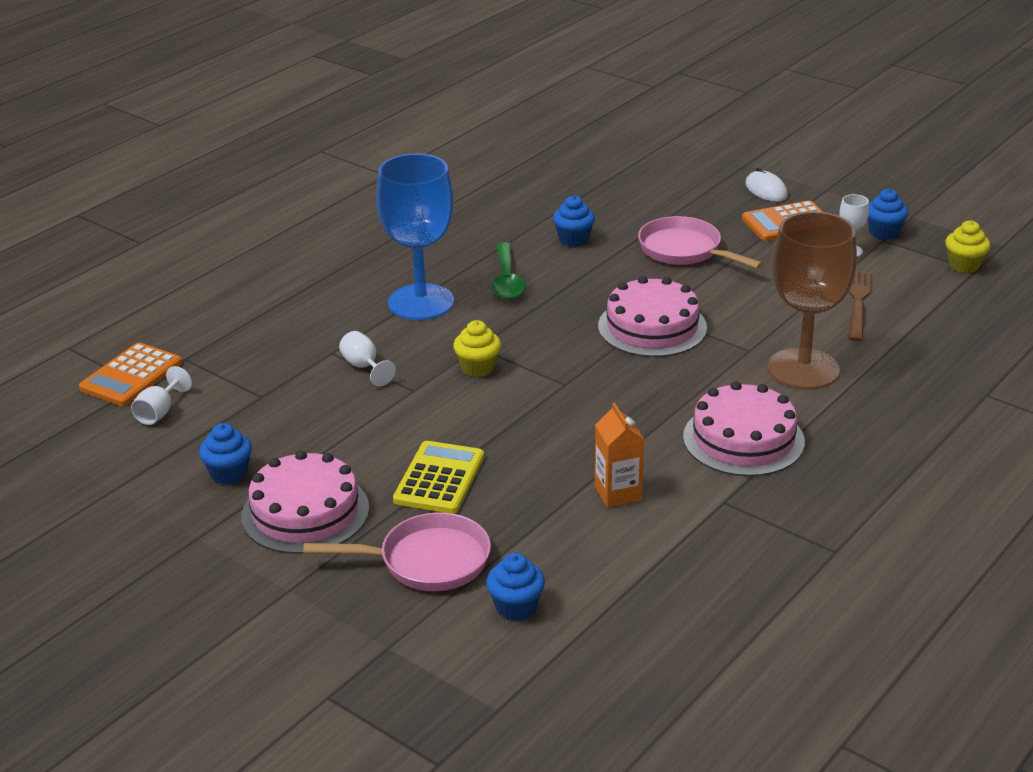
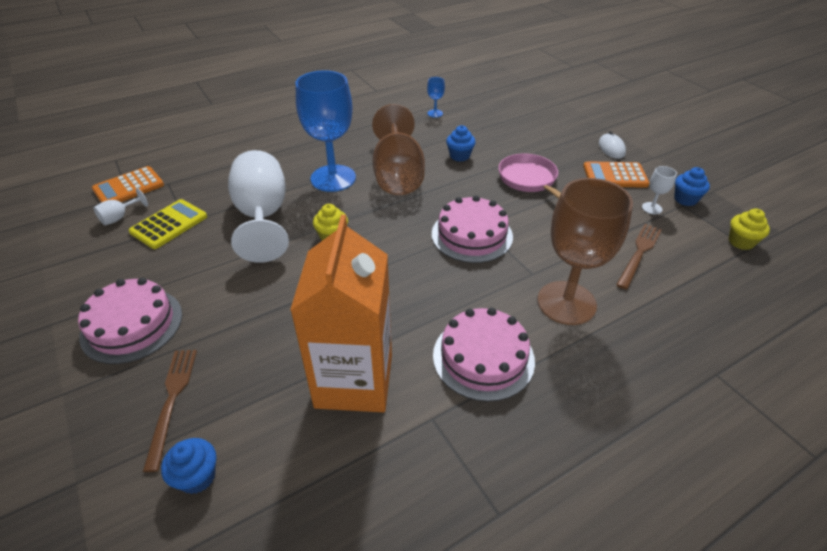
camera: 20 degrees right, 10 degrees up
(229, 474) = (115, 276): blue cupcake -> none
(364, 367) = (263, 217): white goblet -> white goblet, size x2.48
(427, 561) = (172, 401): pink pan -> brown fork
(439, 478) = (239, 323): yellow calculator -> yellow calculator (169, 224)
(499, 190) = (435, 113): none -> blue goblet
(507, 280) = (398, 175): green spoon -> brown goblet
(618, 493) = (354, 381): orange carton -> orange carton, size x2.22

